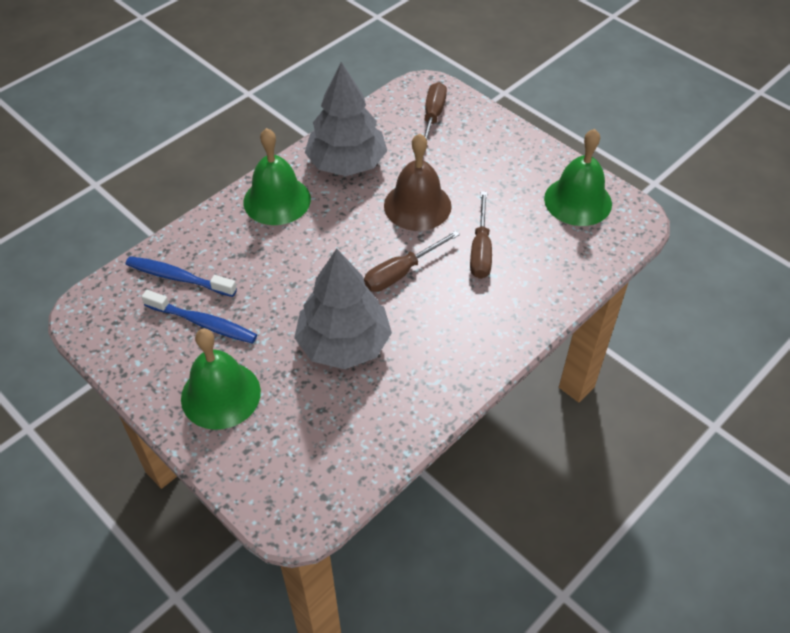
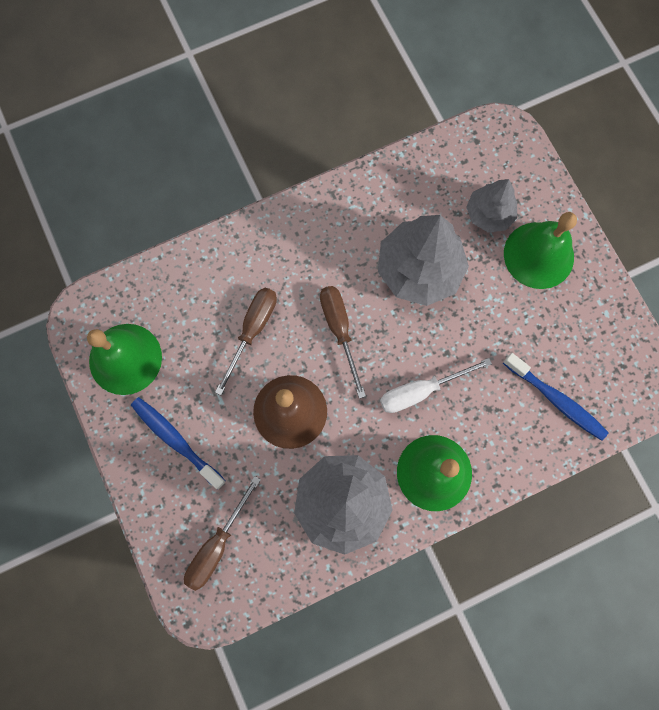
camera: 160 degrees left, 25 degrees up
(204, 323) = (540, 336): blue toothbrush -> blue toothbrush (176, 440)
(286, 419) = (489, 214): none -> grey tree
(308, 250) = (420, 391): none -> white screwdriver
(401, 273) = (339, 330): brown screwdriver -> brown screwdriver turned 90 degrees counterclockwise

